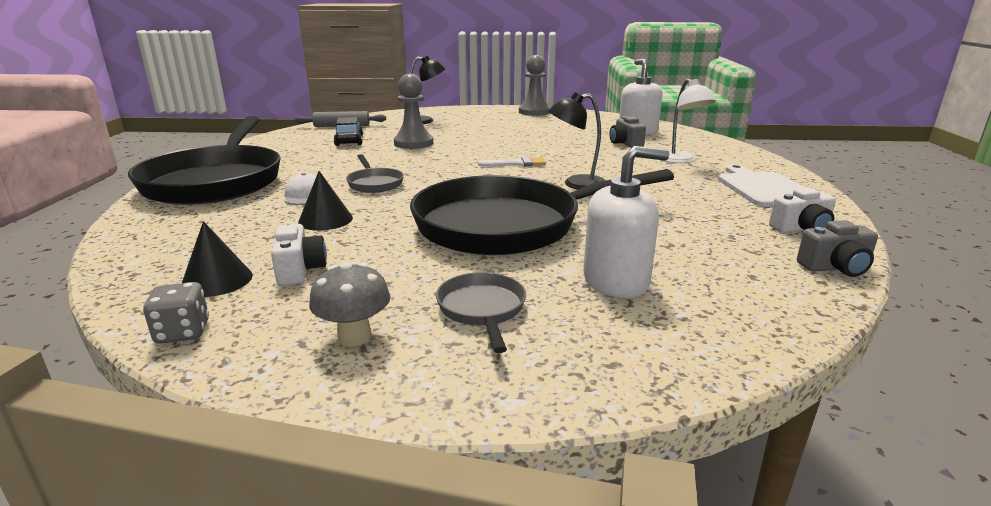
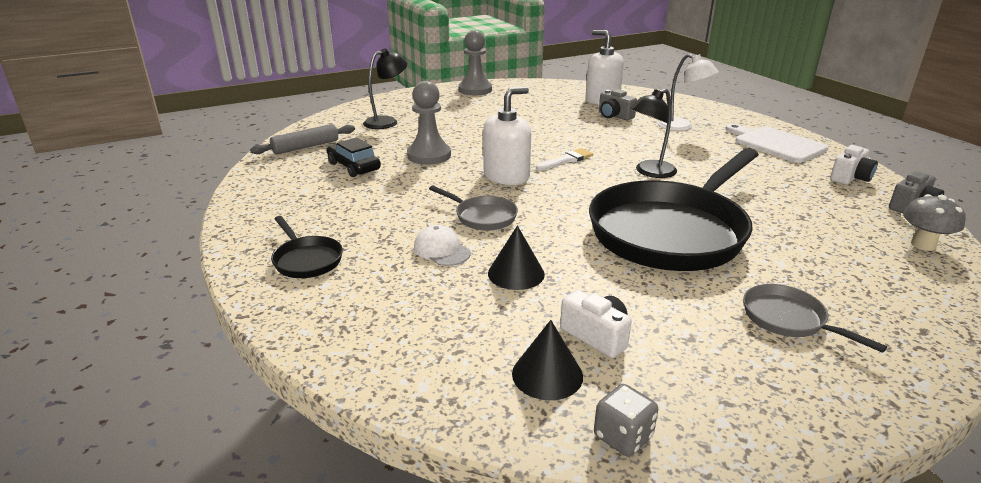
camera: 30 degrees left, 5 degrees up
(215, 181) = (306, 260): black pan -> black pan, size x0.41
(354, 337) = (752, 380): grey mushroom -> grey mushroom (923, 245)
(616, 281) = (823, 261): white soap dispenser -> white soap dispenser (506, 176)

